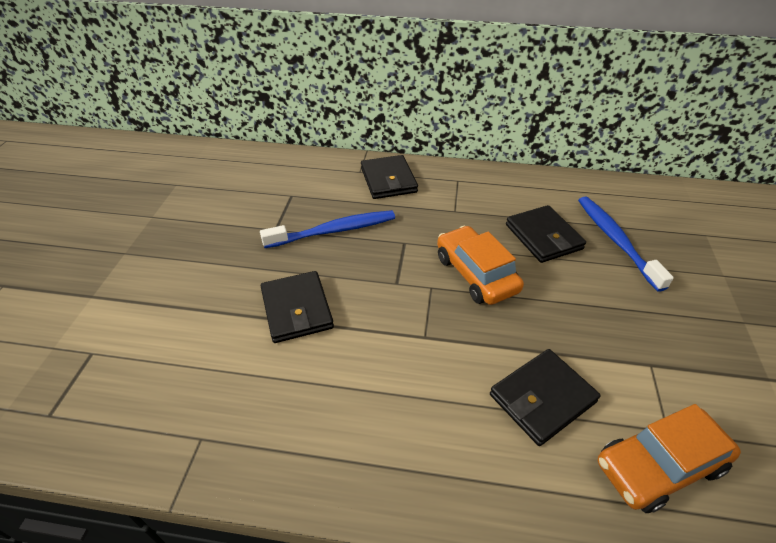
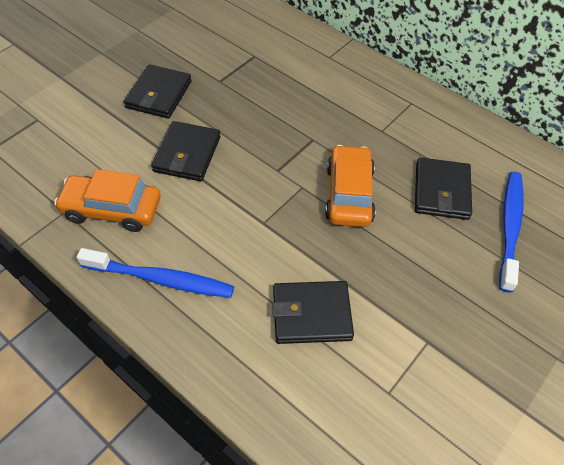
camera: 30 degrees right, 10 degrees up
(334, 231) = (263, 103): blue toothbrush -> blue toothbrush (161, 279)
(388, 180) = (347, 76): black wallet -> black wallet (159, 94)
(659, 465) = (355, 409): orange car -> orange car (112, 209)

